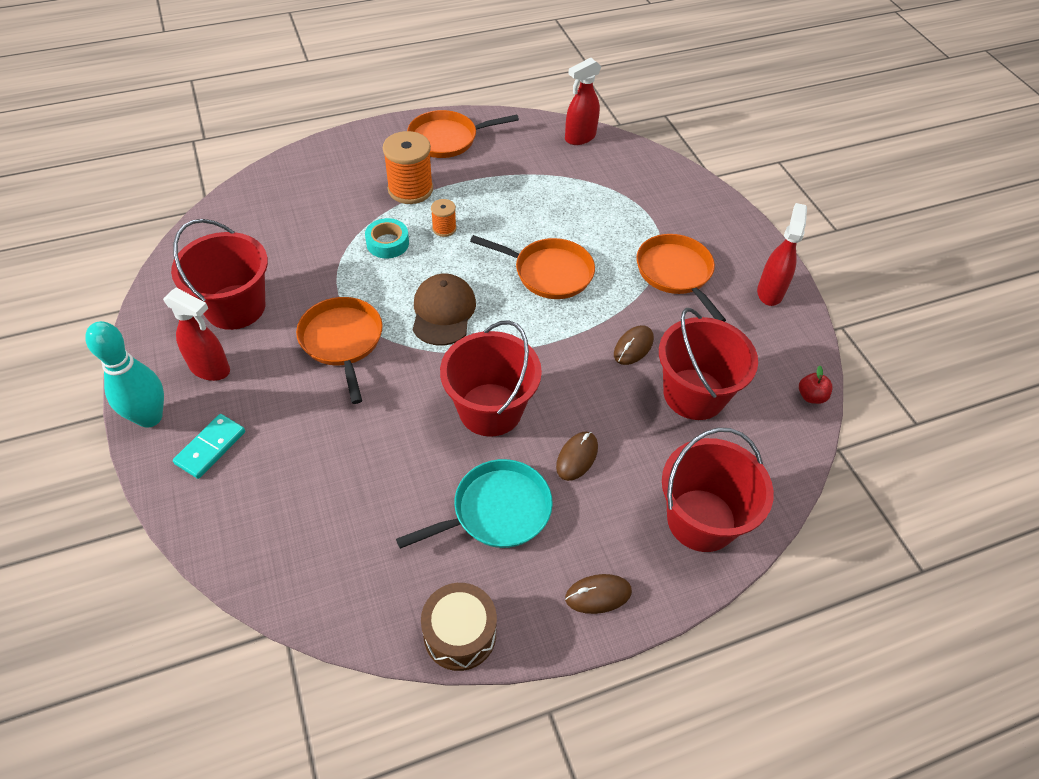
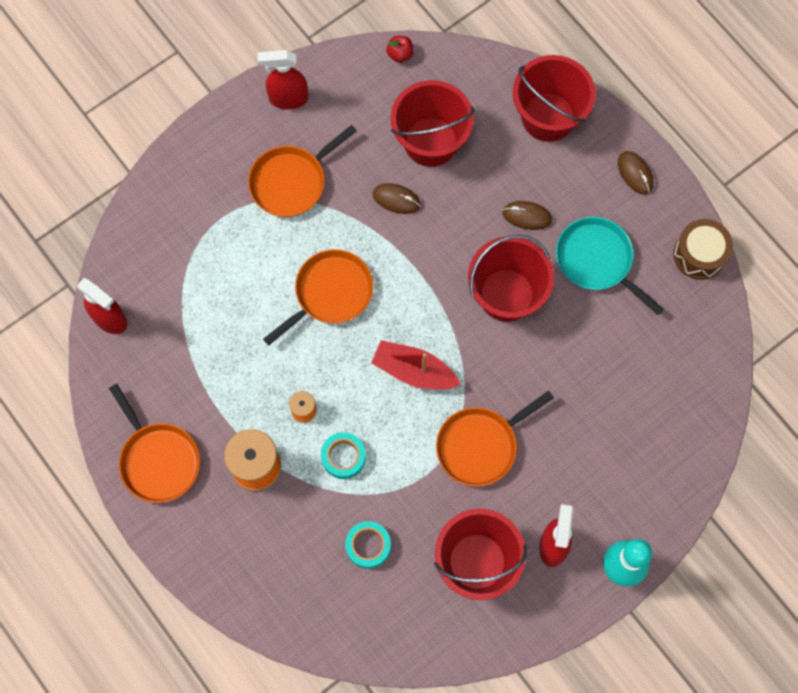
camera: 105 degrees left, 20 degrees up
(210, 448) = (628, 501): turquoise domino -> none
(299, 239) = (368, 546): none -> turquoise tape
(443, 312) = (414, 371): brown cap -> red boat
(549, 272) = (330, 293): orange pan -> orange pan turned 45 degrees clockwise

